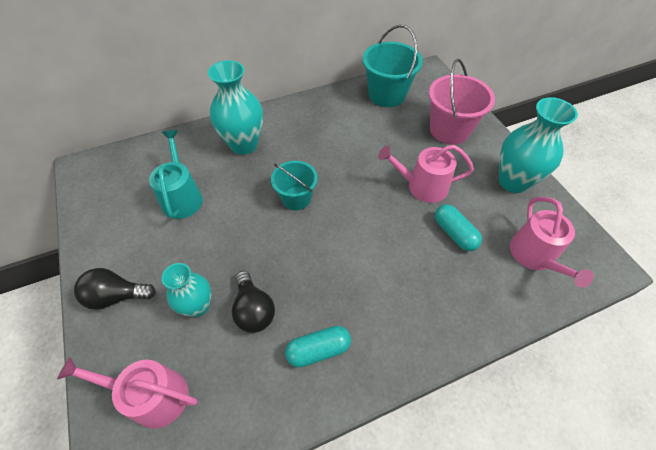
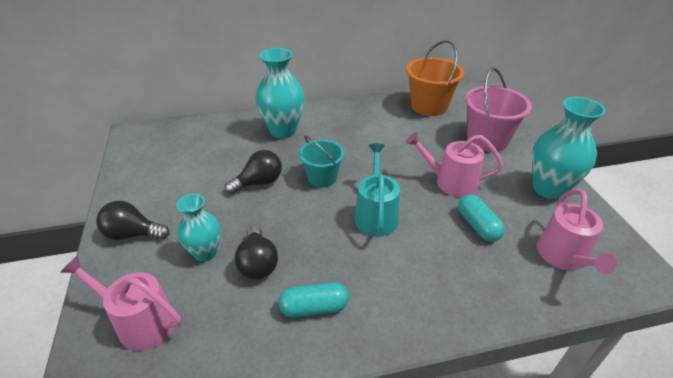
camera: 10 degrees right, 15 degrees down
(182, 197) = (215, 164): turquoise watering can -> turquoise watering can (376, 215)
(233, 213) = (259, 182): none -> black light bulb
(387, 95) = (429, 106): turquoise bucket -> orange bucket

